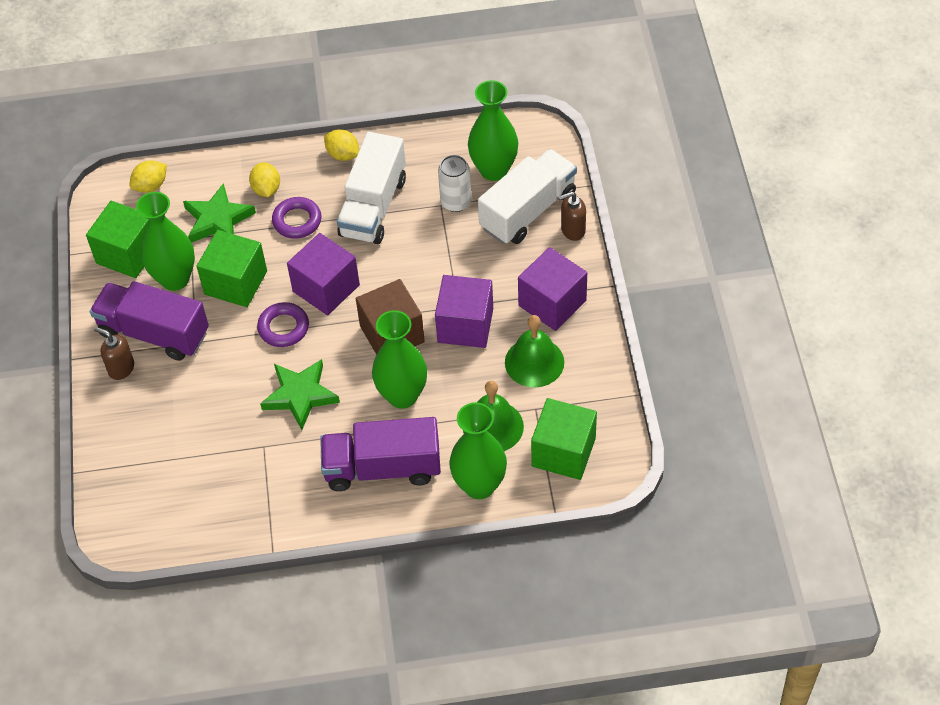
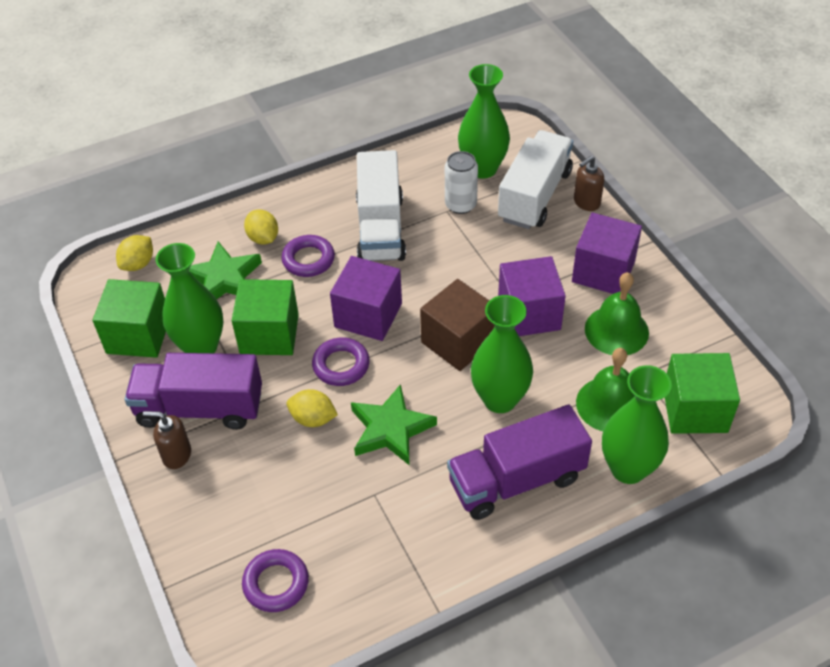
camera: 20 degrees left, 5 degrees down
(158, 494) = (276, 583): none -> purple ring
(343, 155) = (327, 189): yellow lemon -> yellow lemon (313, 419)

